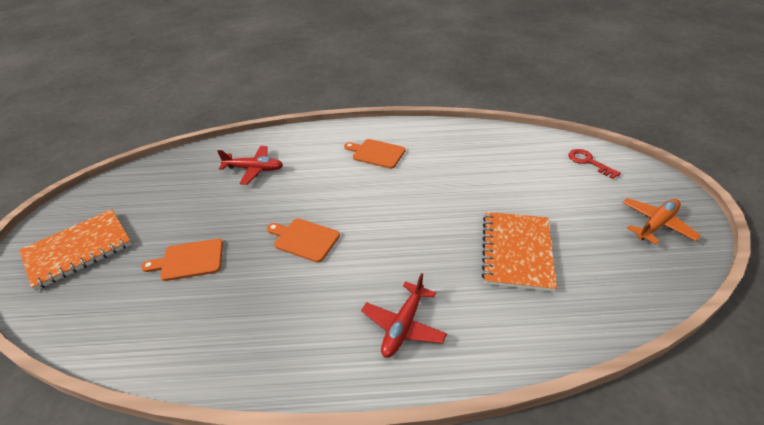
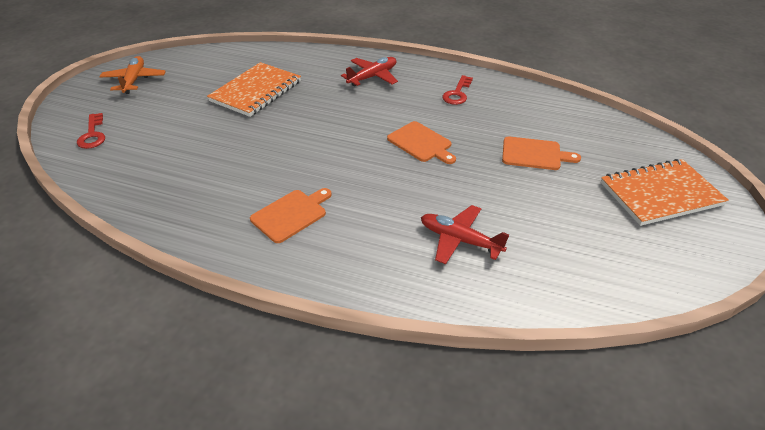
camera: 160 degrees left, 0 degrees up
(281, 330) = (457, 93): none -> red key
(376, 153) = (291, 214): orange cutting board -> orange cutting board turned 90 degrees counterclockwise
(656, 224) = (134, 80): orange plane -> orange plane turned 105 degrees clockwise

